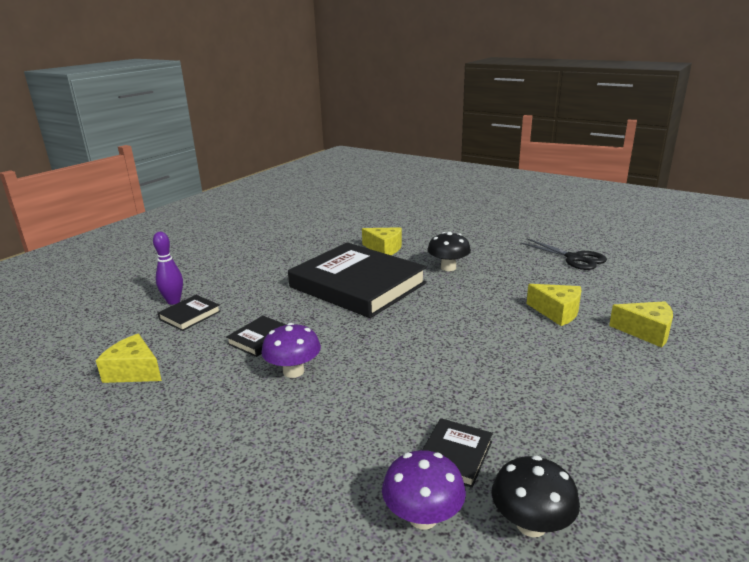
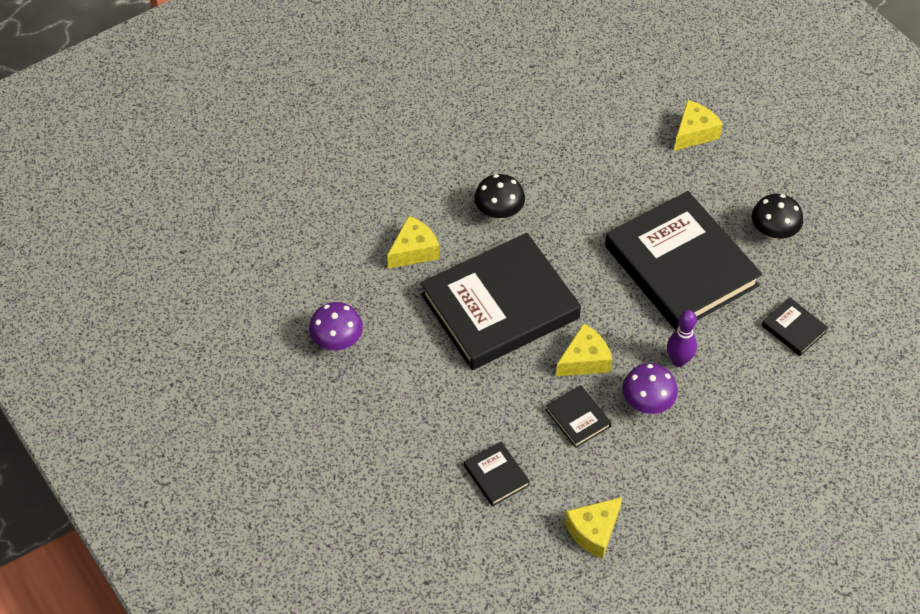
camera: 70 degrees left, 30 degrees up
(173, 301) = (452, 489): purple bowling pin -> purple bowling pin (678, 361)
(423, 517) = (841, 367): purple mushroom -> purple mushroom (337, 341)
(474, 357) = (681, 266): none -> black book
(531, 524) = (864, 315): black mushroom -> black mushroom (773, 232)
(557, 312) = (635, 172): yellow cheese -> yellow cheese (584, 360)
(574, 258) = (534, 98): black scissors -> none

